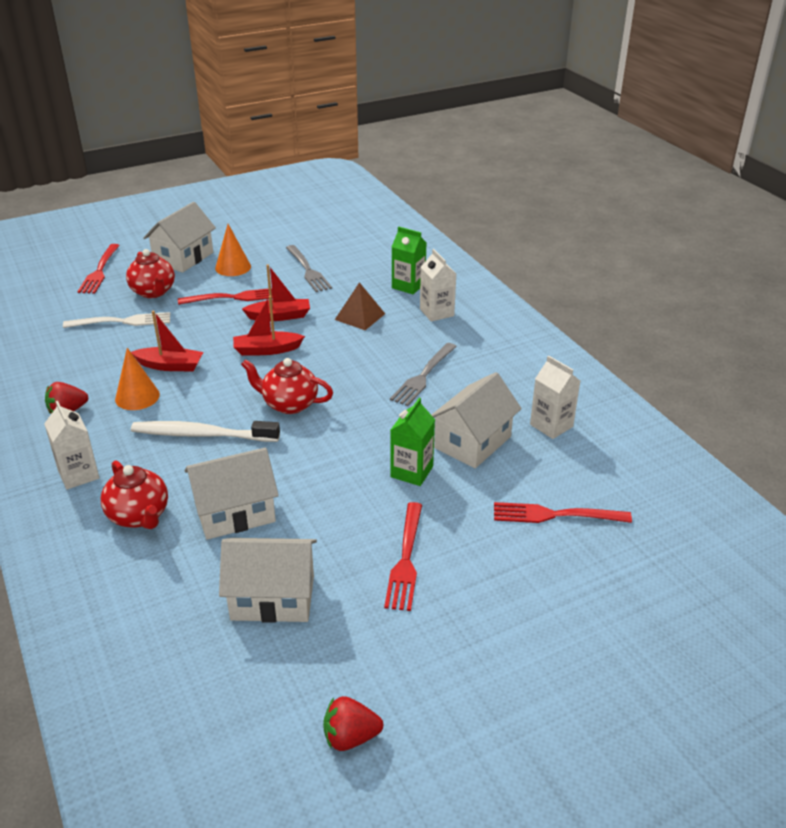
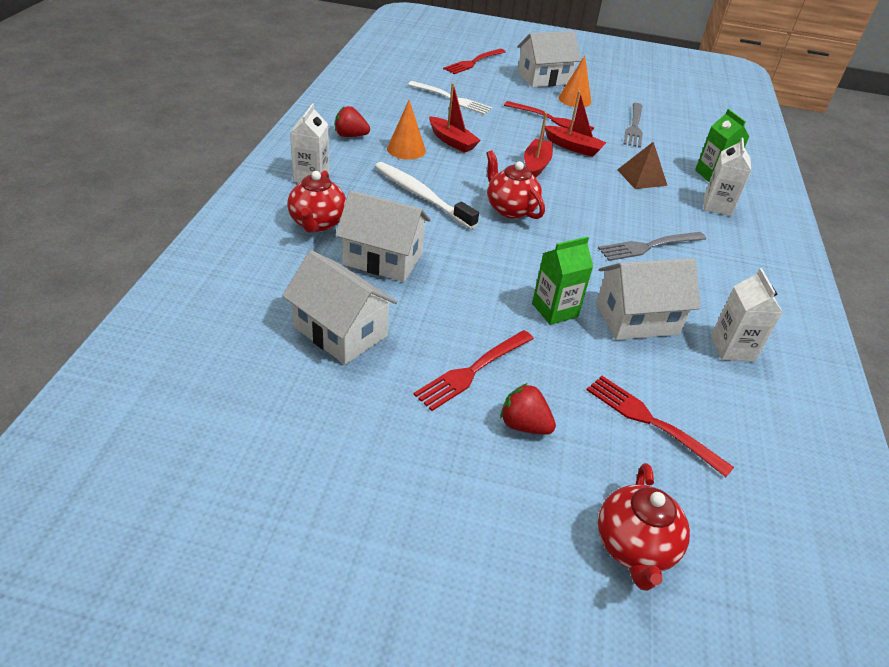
camera: 35 degrees right, 5 degrees up
(153, 292) = (496, 90): red teapot -> red teapot (634, 547)
(267, 350) = (536, 165): red boat -> red boat turned 75 degrees clockwise
(350, 737) = (276, 468): red strawberry -> red strawberry (524, 425)

